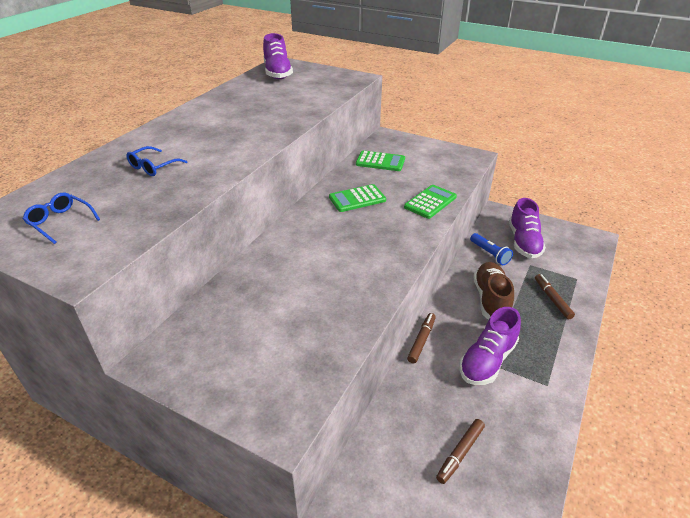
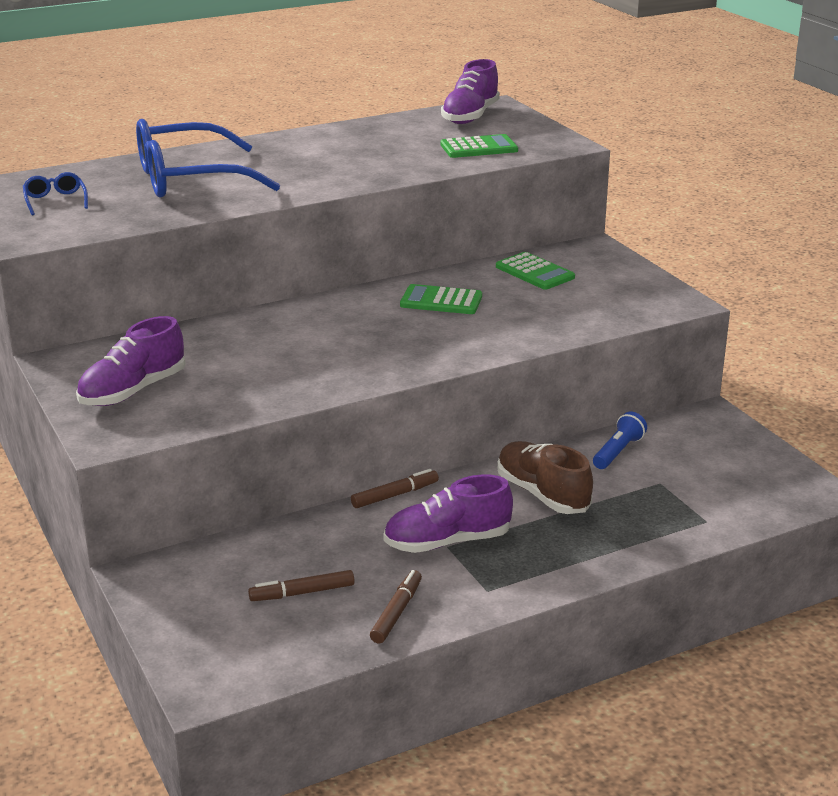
camera: 35 degrees right, 10 degrees down
(153, 167) = (189, 179): blue glasses -> blue glasses, size x2.42
(430, 202) = (529, 332): green calculator -> green calculator (479, 148)
(490, 254) = (618, 452): blue flashlight -> blue flashlight turned 150 degrees counterclockwise
(490, 299) = (542, 494): brown shoe -> brown shoe turned 75 degrees counterclockwise
(523, 242) = (692, 457): purple shoe -> purple shoe (133, 391)
(552, 299) = (630, 525): brown marker -> brown marker (396, 612)

